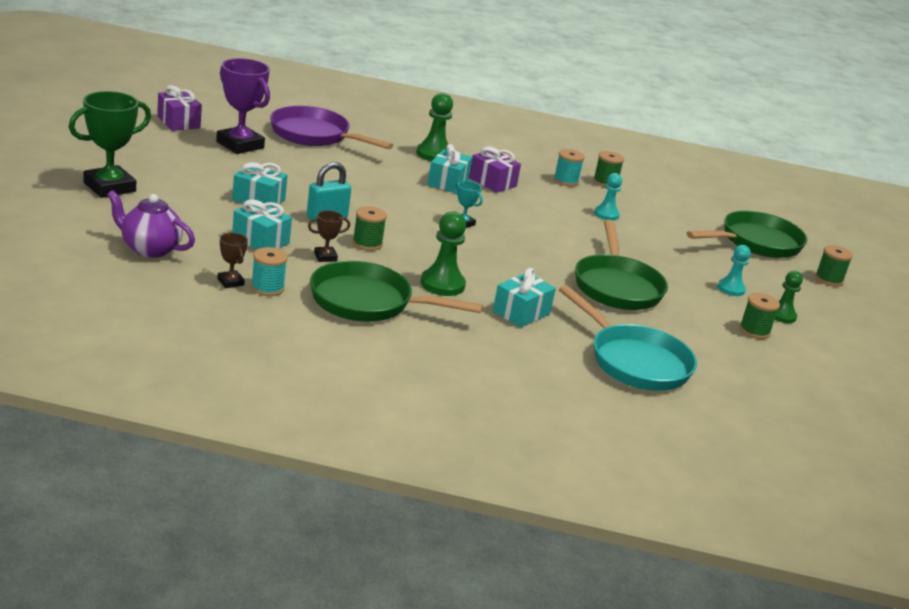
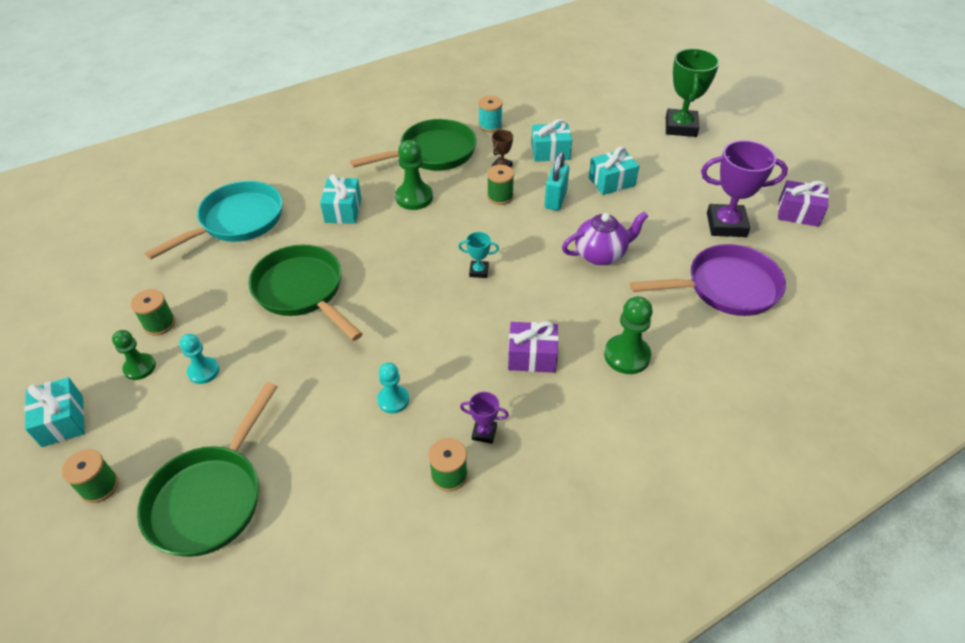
camera: 145 degrees right, 20 degrees up
(150, 249) = (578, 107): purple teapot -> purple teapot (601, 254)
(230, 282) = (511, 116): brown trophy -> none
(448, 182) = (557, 318): turquoise gift -> turquoise gift (62, 421)
(566, 181) = (484, 433): turquoise spool -> purple trophy
(634, 362) = (237, 221): turquoise pan -> turquoise pan turned 120 degrees clockwise

